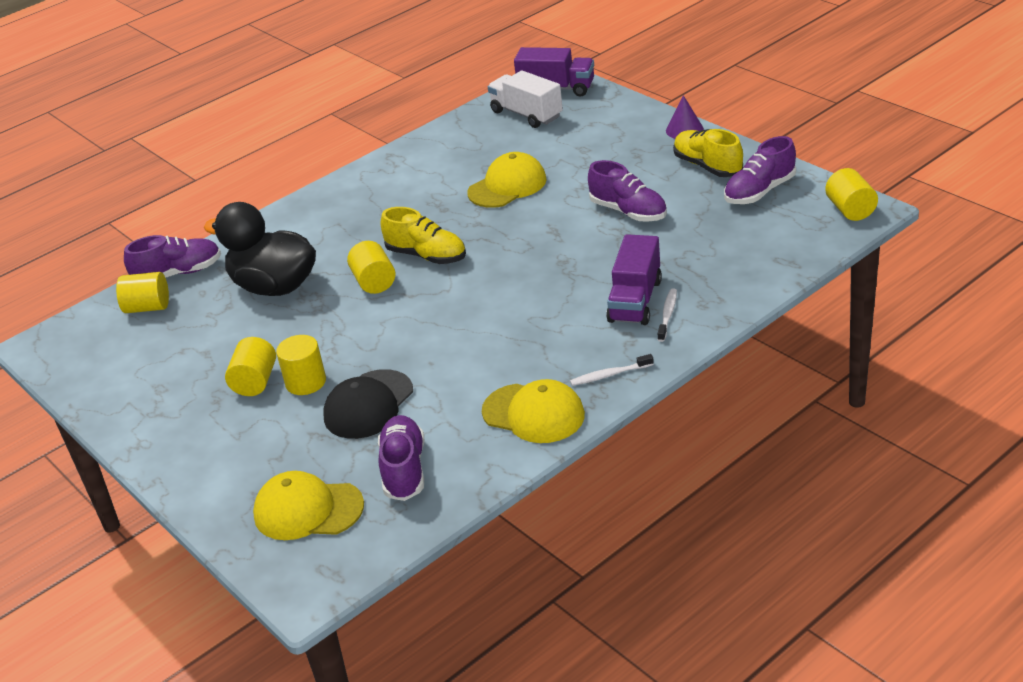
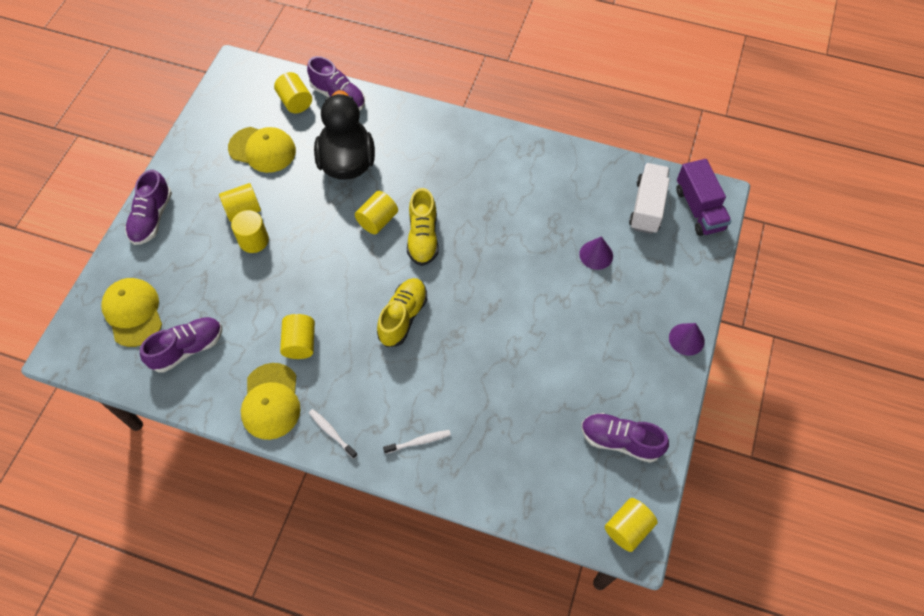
camera: 55 degrees right, 25 degrees up
(368, 405) = (244, 291): black cap -> none
(478, 374) = (300, 343): none -> yellow cylinder
(507, 186) = (537, 245): yellow cap -> yellow cap (262, 149)
(551, 155) = (596, 255): none -> purple cone
(628, 212) = (543, 350): purple shoe -> purple shoe (152, 218)
(635, 301) = (427, 410): purple truck -> none
(707, 166) = (638, 382): yellow shoe -> yellow shoe (403, 317)

